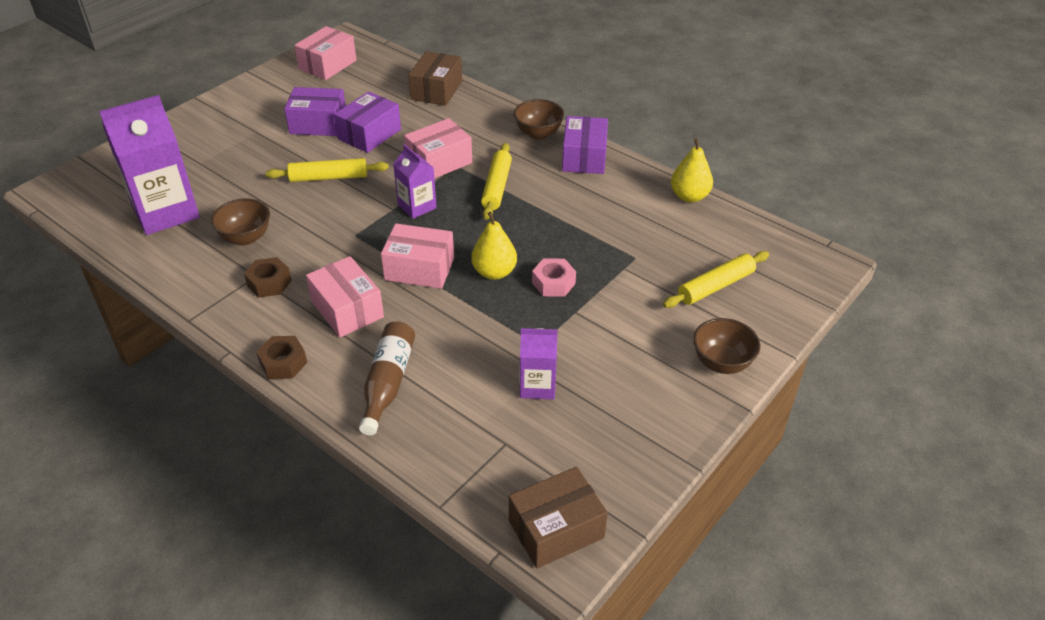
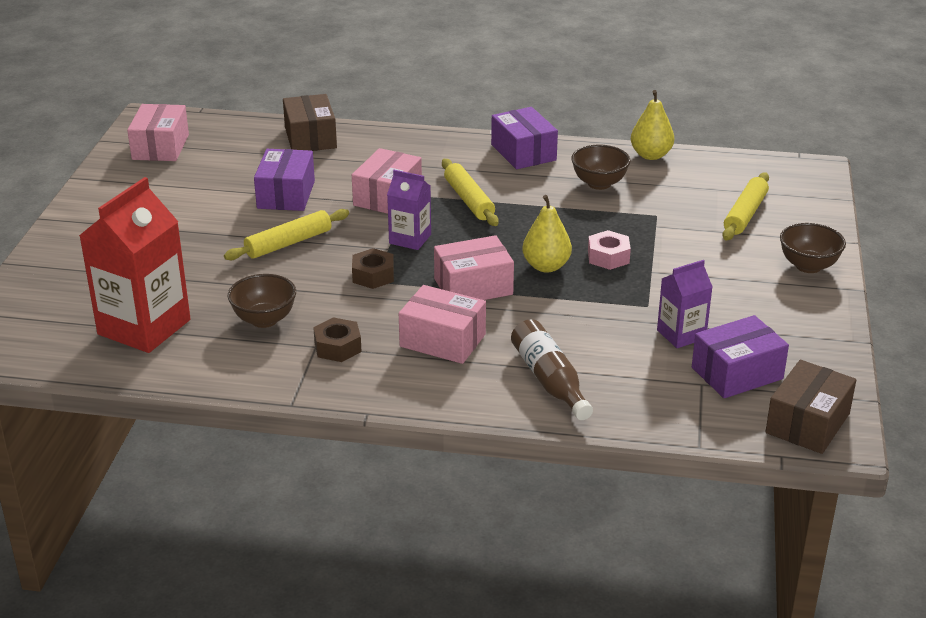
camera: 30 degrees left, 10 degrees down
(166, 212) = (144, 327): purple carton -> red carton
(283, 363) = (432, 402): brown nut -> brown nut (373, 275)
(318, 124) = (218, 201): purple box -> purple box (737, 373)
(538, 133) = (457, 146): brown bowl -> brown bowl (599, 183)

